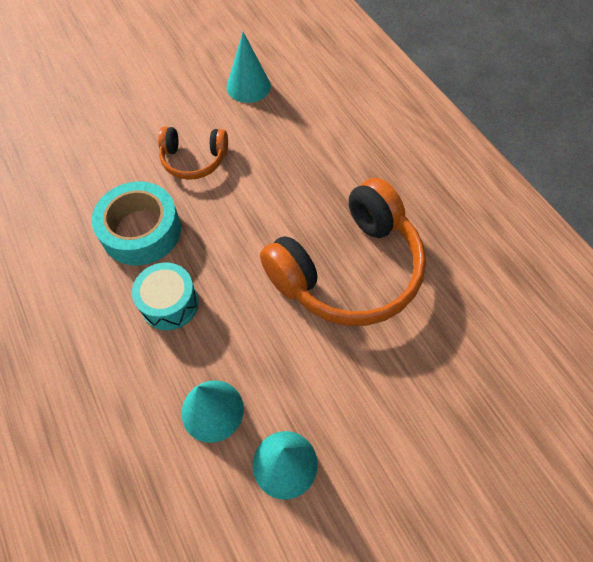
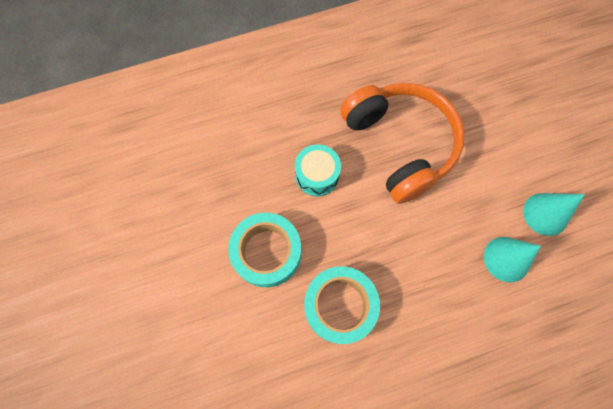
camera: 80 degrees left, 10 degrees up
(170, 303) = (415, 285): turquoise drum -> turquoise drum (317, 175)
(194, 159) = (267, 252): orange headphones -> turquoise tape
(248, 86) = (185, 192): turquoise cone -> none

